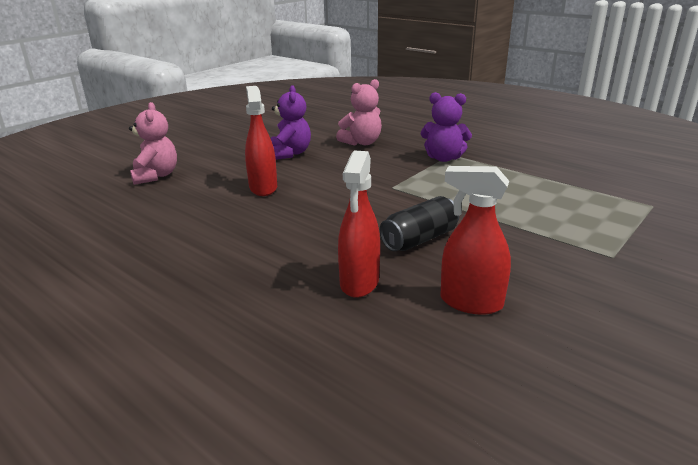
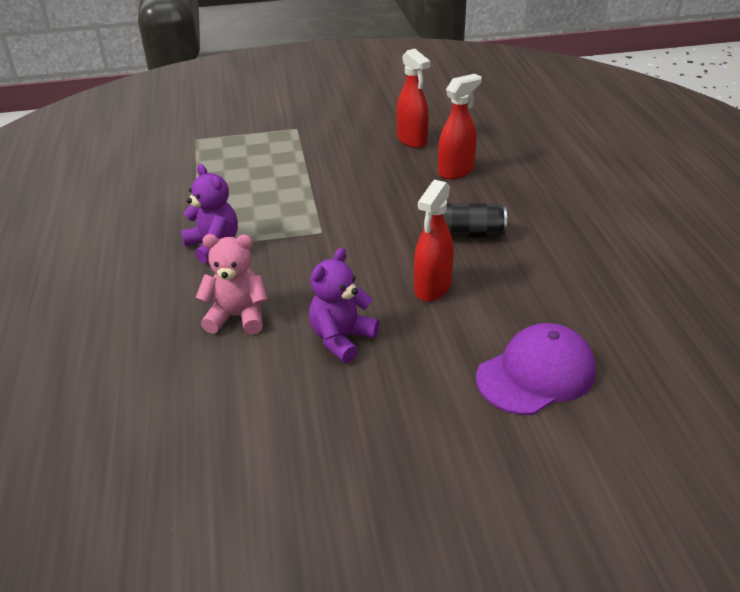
camera: 140 degrees left, 10 degrees up
(156, 176) = (536, 374): pink teddy bear -> purple cap
(419, 239) = (379, 180): black can -> black can (467, 234)

